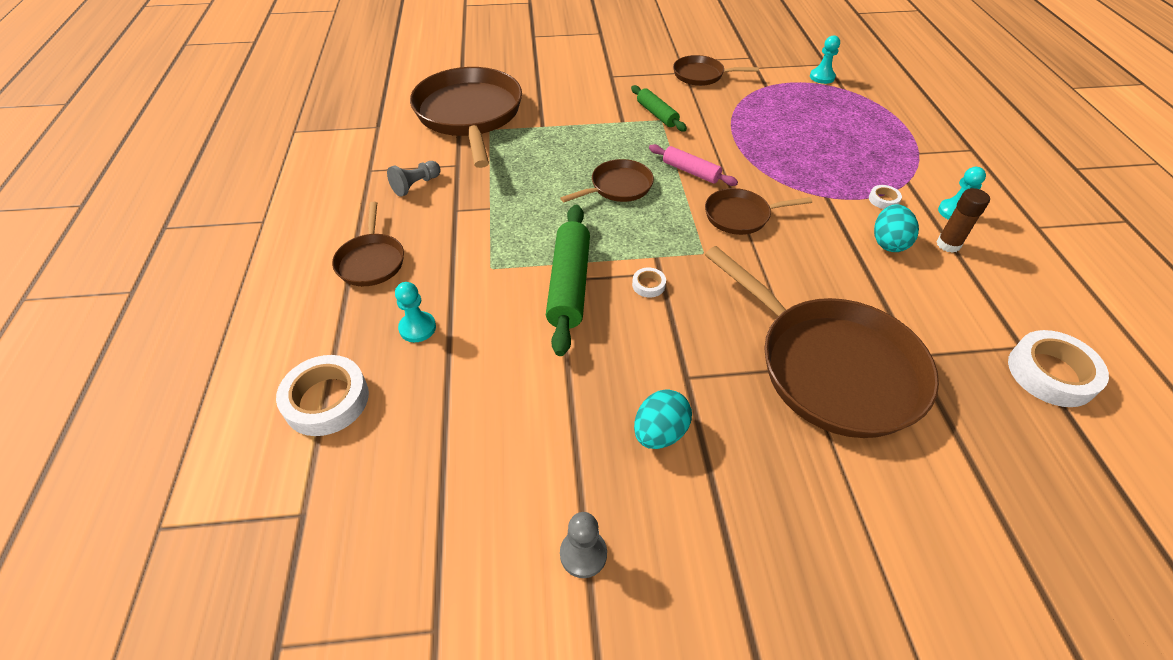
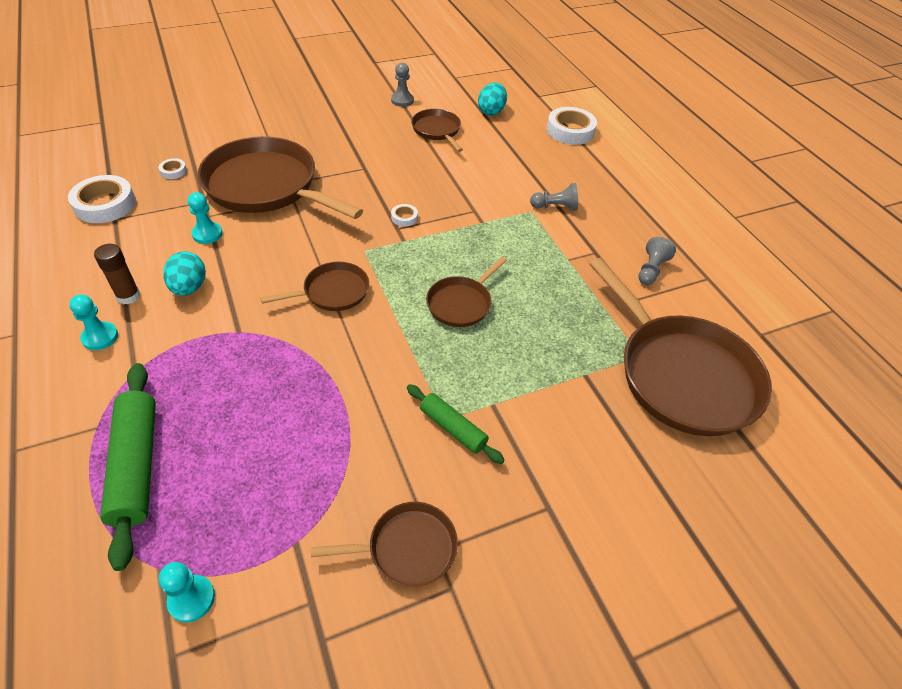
camera: 160 degrees right, 0 degrees up
(371, 261) = (621, 202): brown pan -> brown pan (437, 130)
(417, 328) = (551, 168): turquoise pawn -> turquoise pawn (207, 234)
(457, 268) = (555, 207): none -> grey pawn
(569, 285) = (465, 208): green rolling pin -> green rolling pin (137, 465)
(660, 433) = (376, 142): turquoise egg -> turquoise egg (491, 111)
(691, 171) = (390, 338): pink rolling pin -> none
(883, 200) = (175, 339): white tape -> white tape (173, 171)

